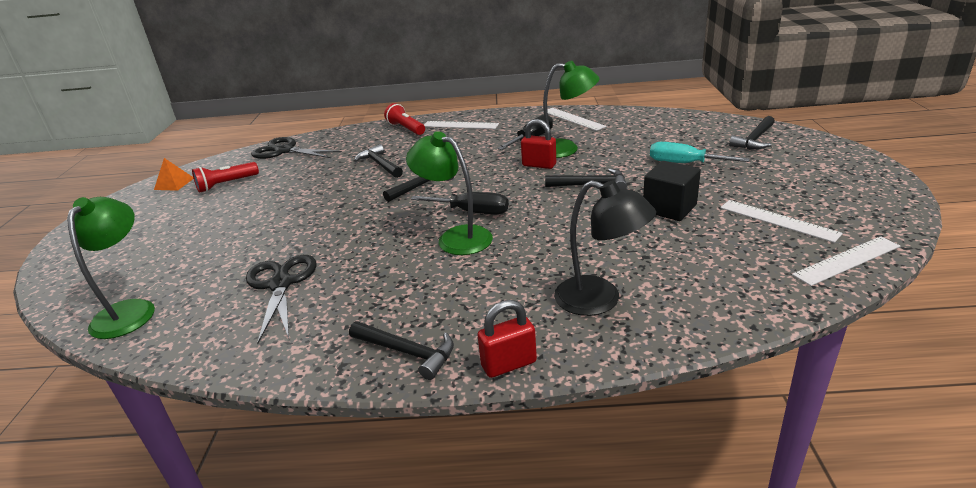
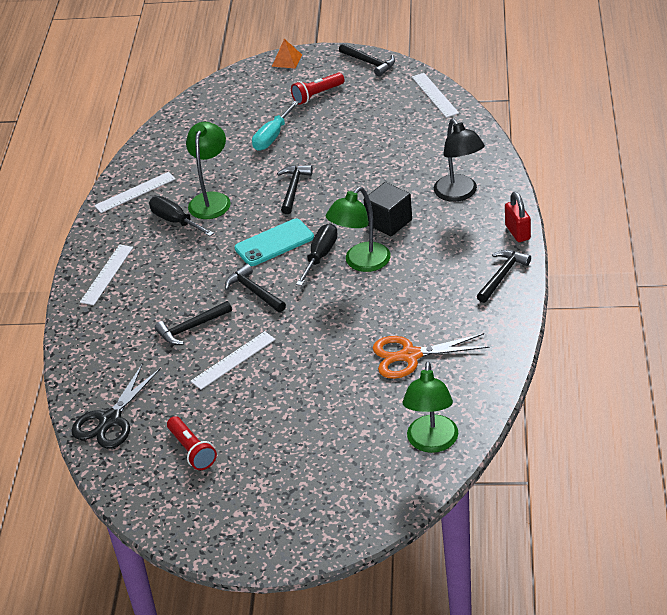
camera: 85 degrees left, 10 degrees up
(130, 310) = (432, 443): green lamp -> green lamp turned 90 degrees counterclockwise
(174, 183) = (169, 504): orange pyramid -> orange pyramid (287, 60)
(281, 284) = (410, 356): black scissors -> orange scissors
(406, 129) = (93, 319): red flashlight -> red flashlight (317, 95)
(496, 185) = (274, 243): none -> turquoise phone
(539, 165) = (240, 217): red padlock -> none
(600, 300) = (459, 194): black lamp -> black lamp turned 120 degrees clockwise
(669, 208) = (347, 153): black cube -> black cube (389, 222)
(754, 139) = (241, 95): black hammer -> black hammer (369, 63)
(778, 220) = (379, 109): white ruler -> white ruler (233, 360)

